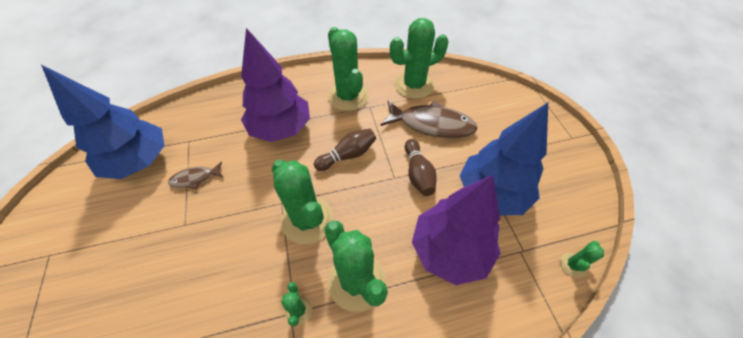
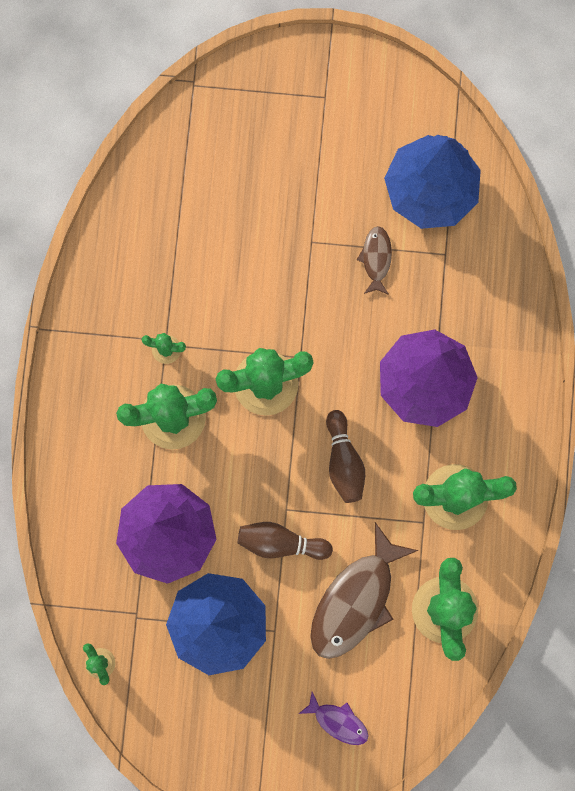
camera: 110 degrees right, 25 degrees up
(505, 113) = (338, 721): none -> purple fish

